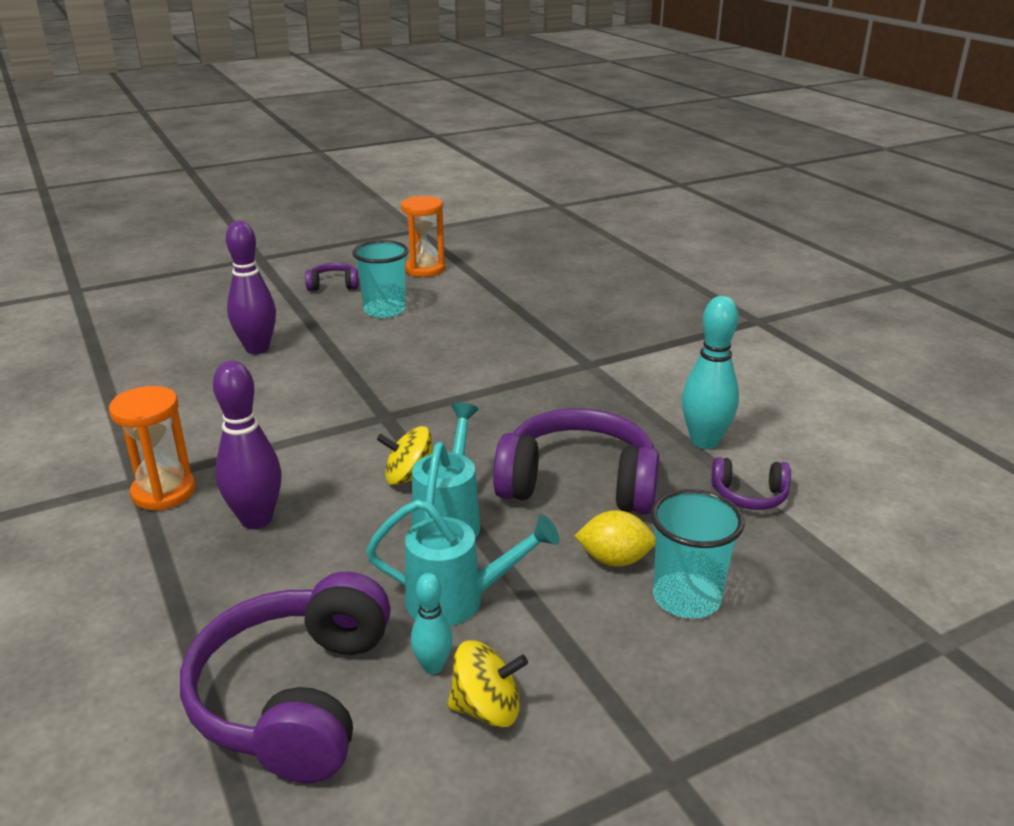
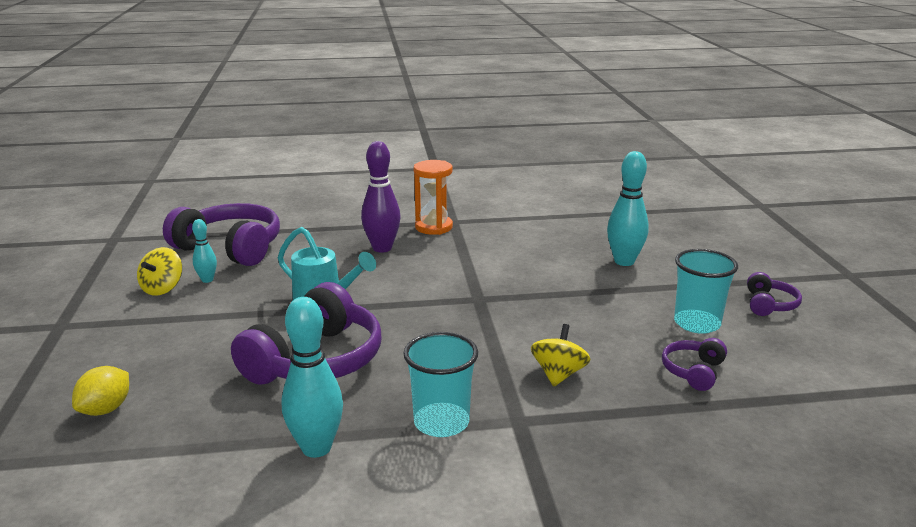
camera: 110 degrees right, 5 degrees down
(257, 349) = (624, 261): purple bowling pin -> turquoise bowling pin
(409, 477) = (385, 296): yellow spinning top -> yellow spinning top (558, 374)
(425, 269) = (822, 363): orange hourglass -> none
(457, 600) = (247, 293): turquoise watering can -> none
(614, 560) = (219, 352): yellow lemon -> yellow lemon (106, 409)
(686, 598) = (153, 369): turquoise cup -> turquoise cup (441, 422)
(749, 495) = (217, 442): purple headphones -> purple headphones (693, 371)

